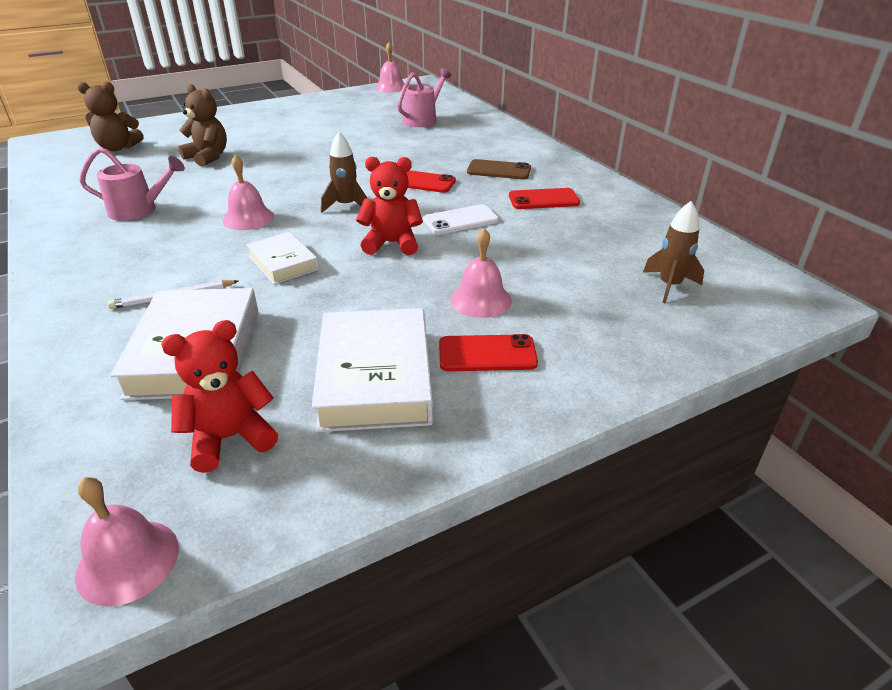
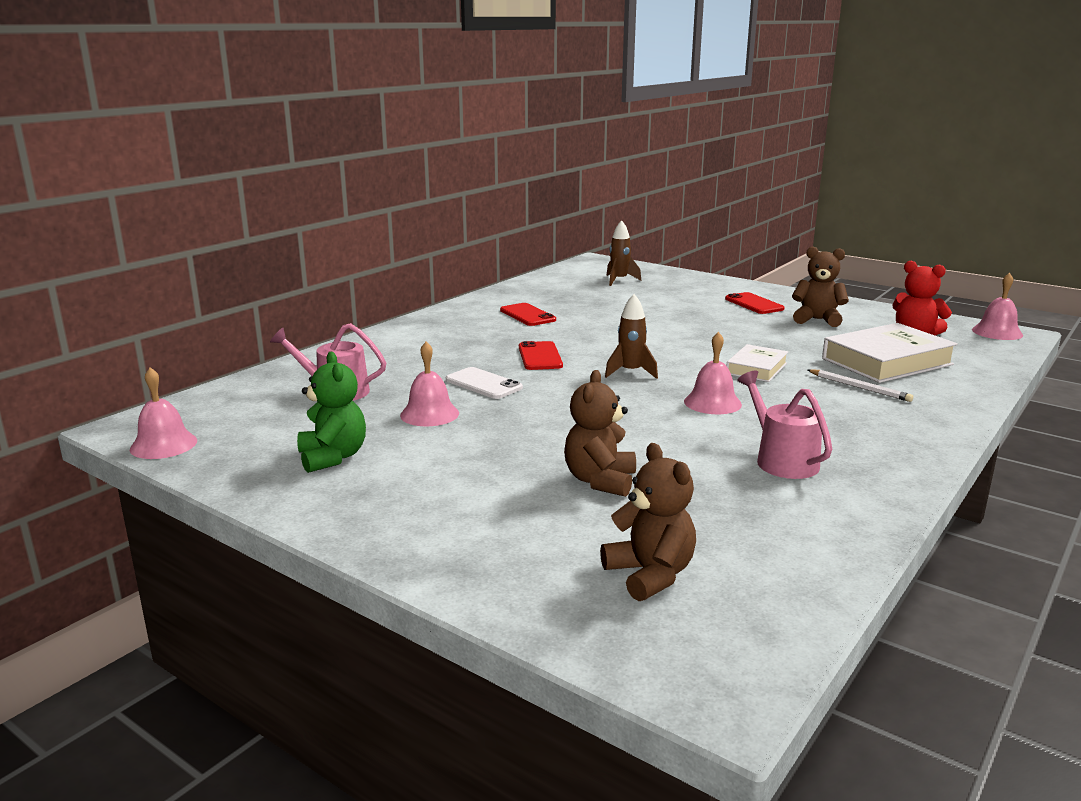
camera: 115 degrees left, 15 degrees down
(329, 112) = (333, 457): none -> green teddy bear
(375, 377) = (817, 320): white book -> brown teddy bear
(391, 243) = (672, 344): red teddy bear -> none
(460, 220) = (601, 332): white phone -> white phone (483, 384)
(481, 300) = (704, 312): pink bell -> pink bell (429, 414)
(499, 170) = (477, 335): brown phone -> none

